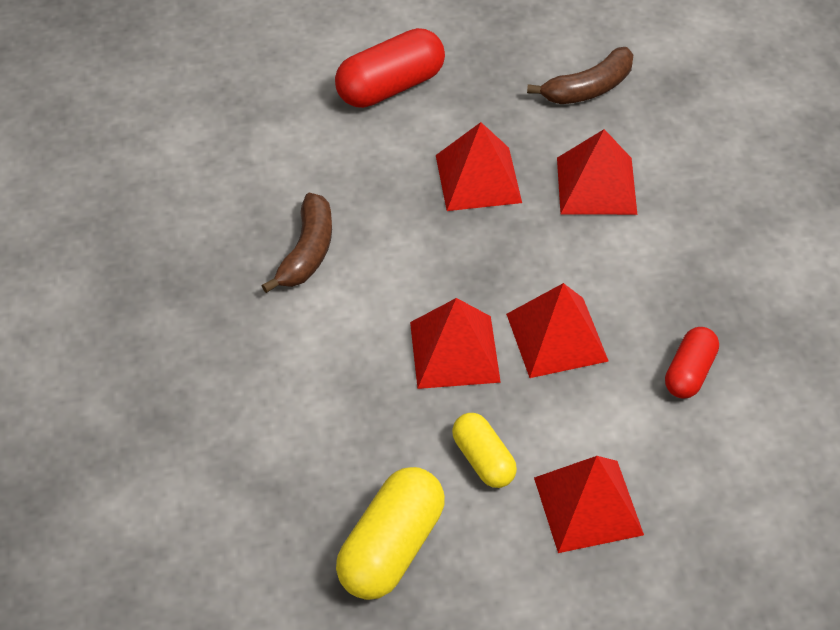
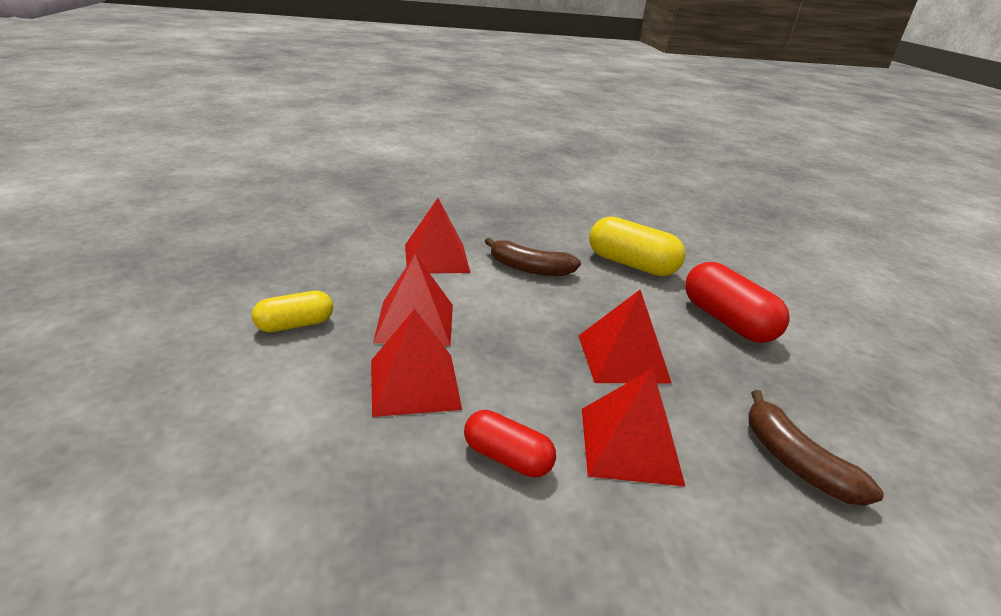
camera: 90 degrees right, 20 degrees down
(391, 548) = (244, 277): yellow capsule -> yellow capsule (631, 264)
(588, 506) = (206, 377): red pyramid -> red pyramid (436, 258)
(689, 372) = (330, 485): red capsule -> red capsule (507, 457)

